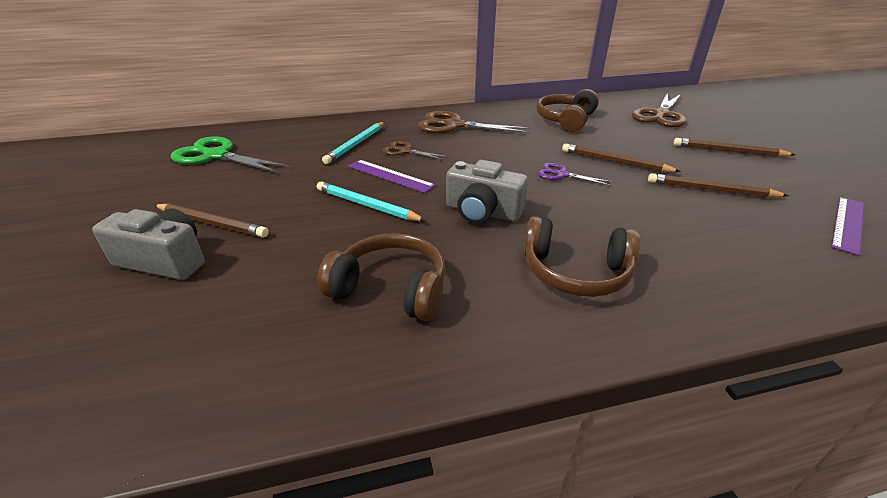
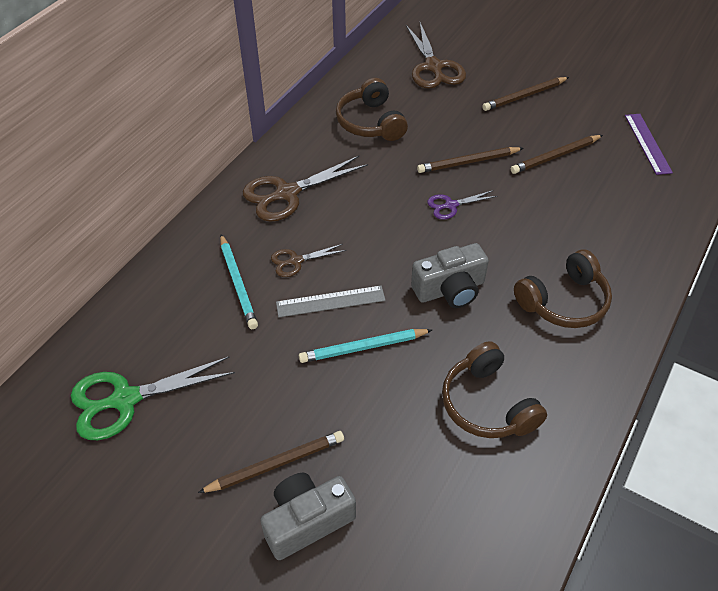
camera: 45 degrees left, 15 degrees up
(390, 176) = (330, 301): purple ruler -> grey ruler
(390, 289) = (487, 404): brown headphones -> brown headphones turned 90 degrees counterclockwise

